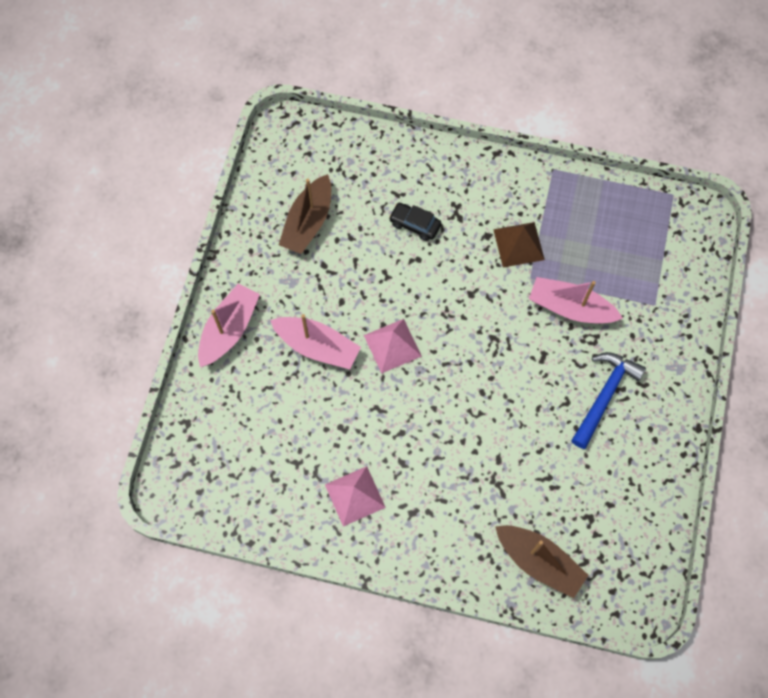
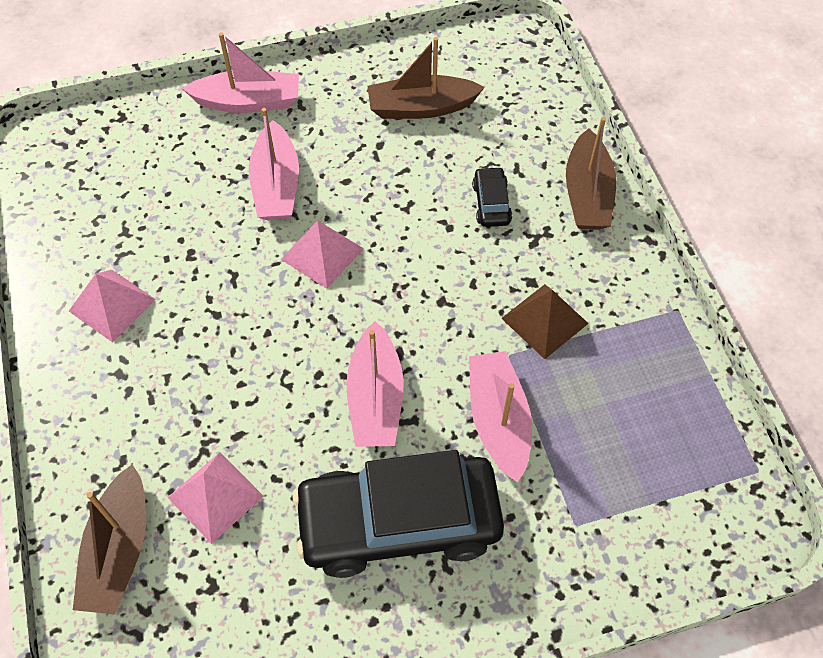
camera: 60 degrees right, 10 degrees down
(442, 165) = (587, 194): none -> brown boat
(517, 367) = (376, 398): none -> pink boat
(533, 490) = (215, 496): none -> pink pyramid
(604, 396) = (399, 522): blue hammer -> black car

